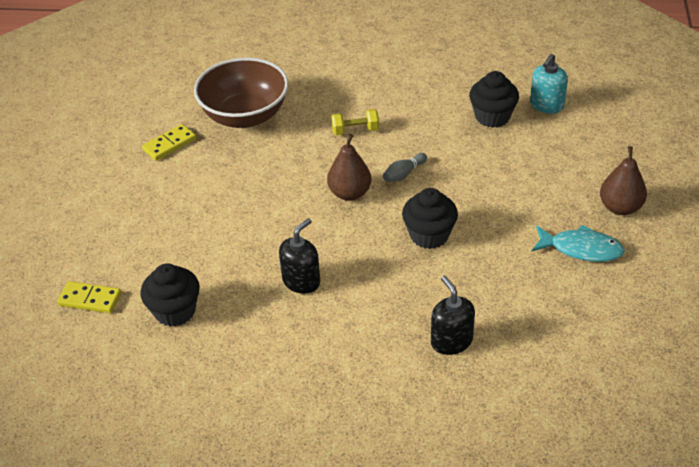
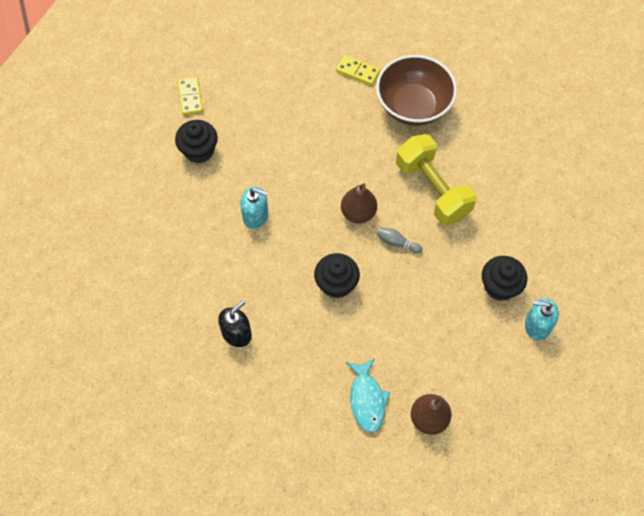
camera: 65 degrees right, 20 degrees up
(301, 281) = (255, 216): black soap dispenser -> turquoise soap dispenser
(355, 130) = (432, 190): yellow dumbbell -> yellow dumbbell, size x2.23

